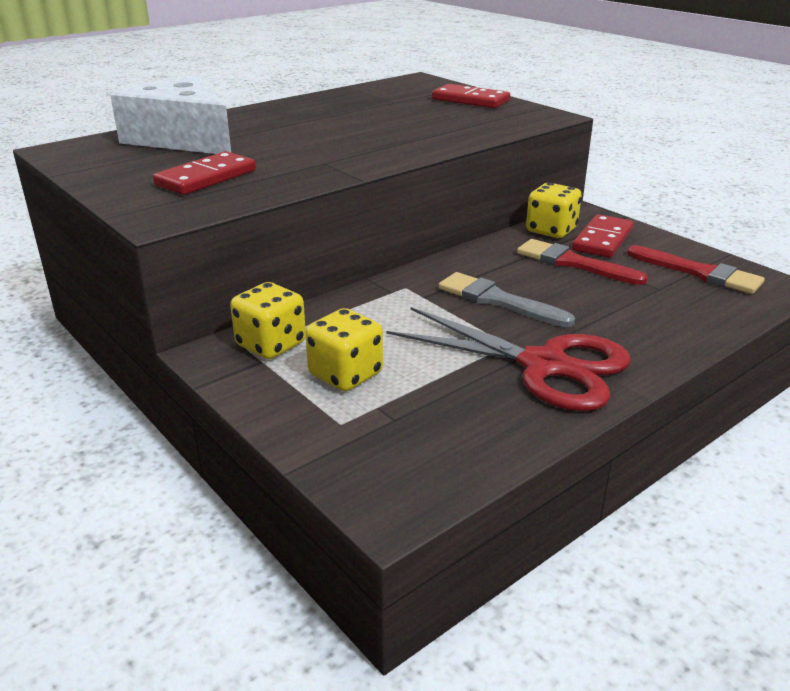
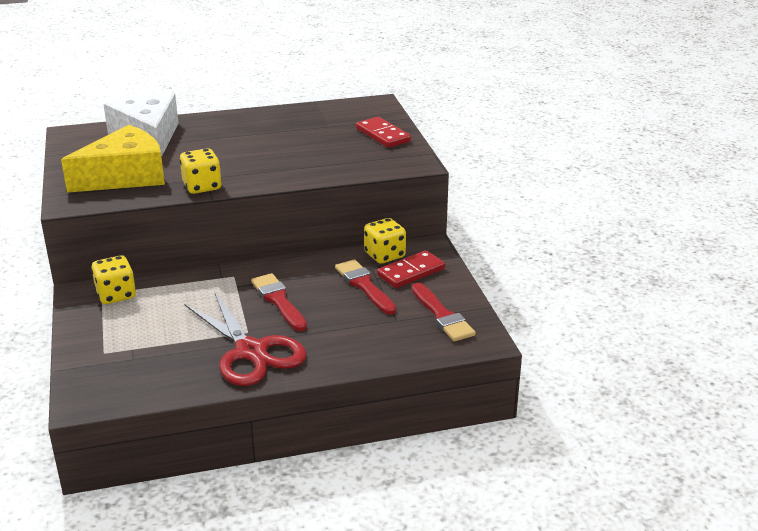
camera: 25 degrees right, 0 degrees up
(206, 178) = (125, 176): red domino -> yellow cheese
(345, 374) = (136, 325): yellow dice -> yellow dice (202, 186)
(498, 300) = (278, 301): grey brush -> red brush

